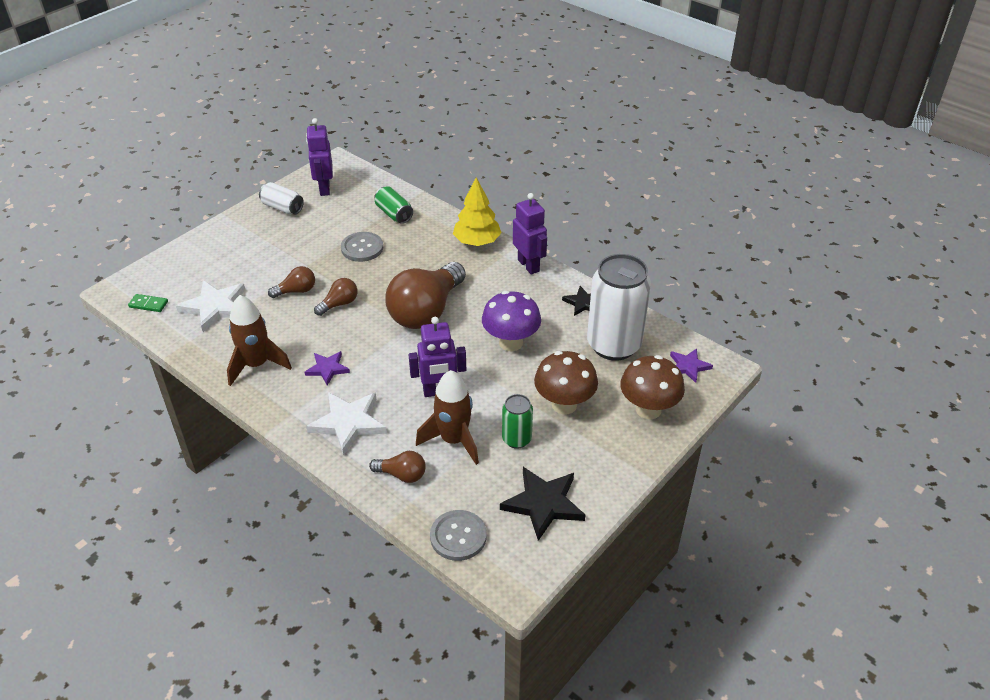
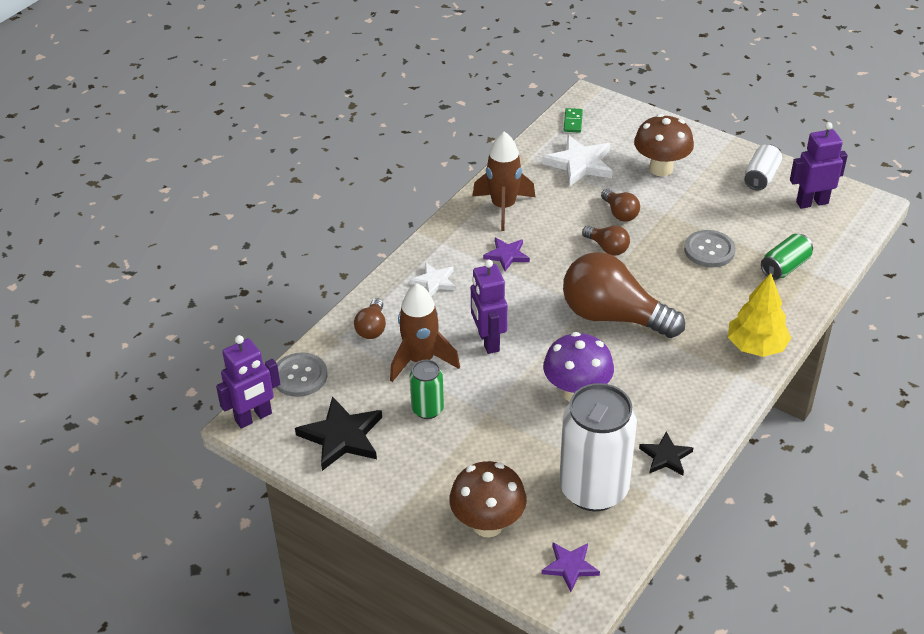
camera: 85 degrees right, 0 degrees up
(348, 423) = (434, 282): white star -> white star, size x0.59
(529, 265) = (724, 399): purple robot -> purple robot (254, 417)
(564, 405) = (484, 446): brown mushroom -> brown mushroom (661, 168)

